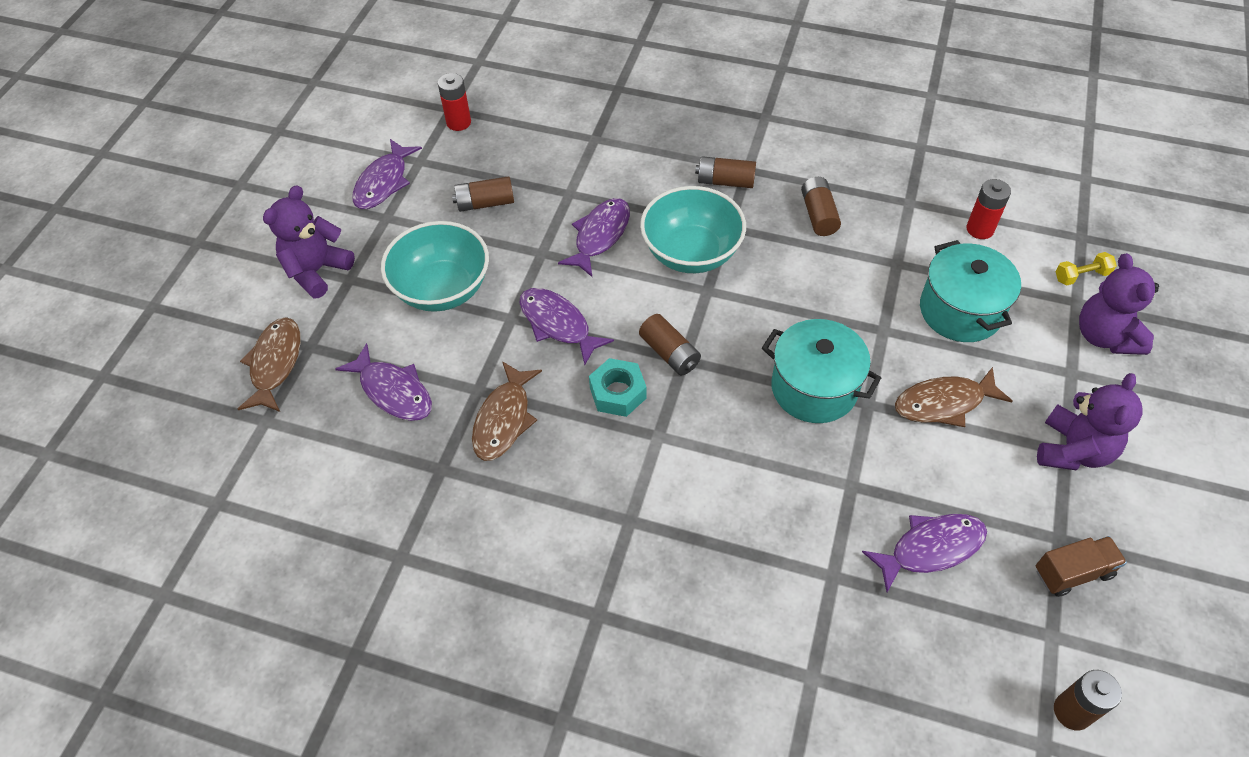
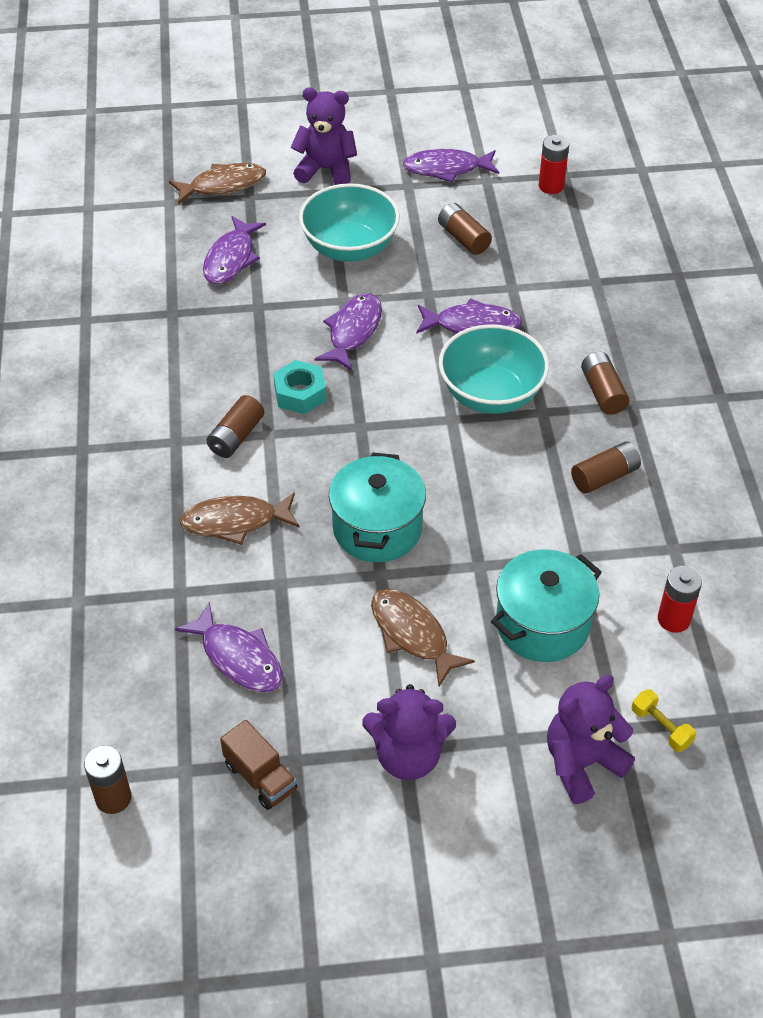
camera: 65 degrees right, 5 degrees down
(504, 419) = (237, 332): brown fish -> brown fish (235, 522)
(669, 353) = (362, 414): brown battery -> brown battery (236, 436)

